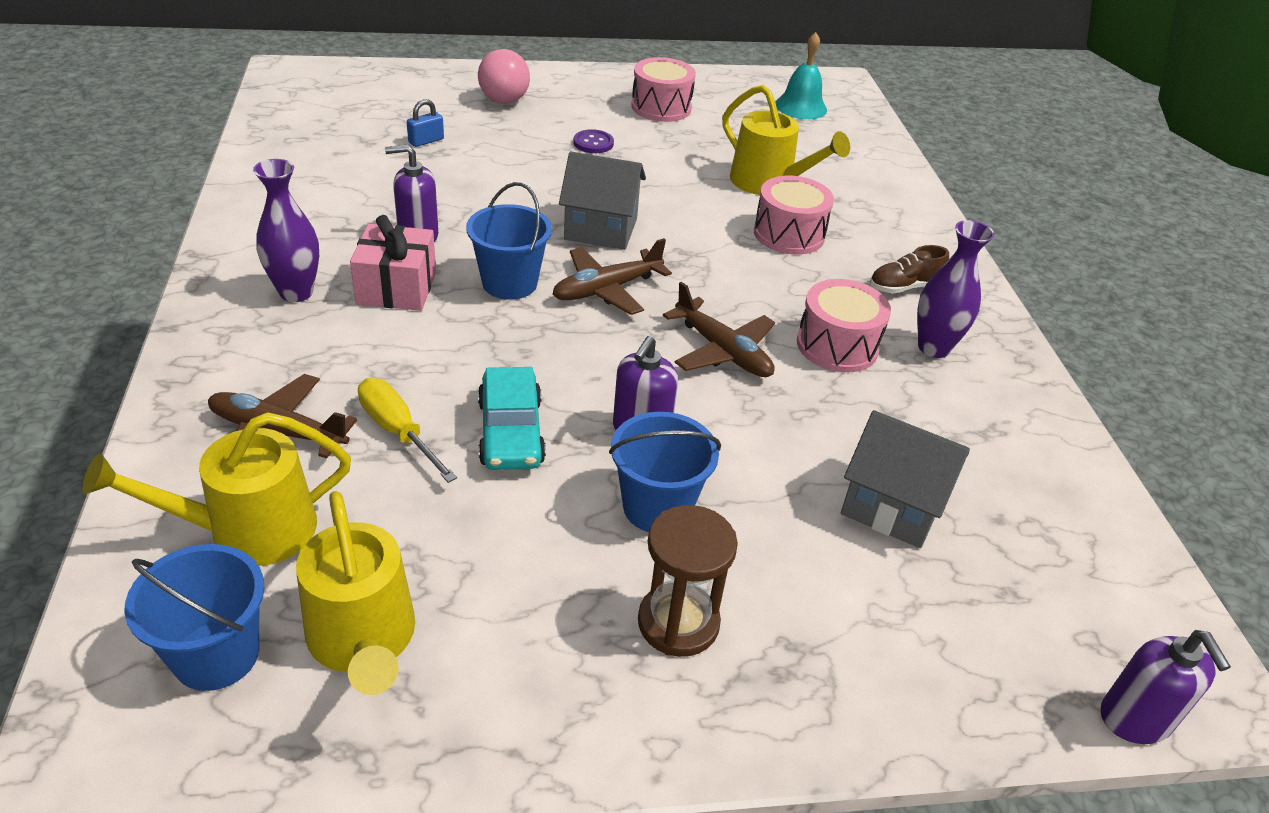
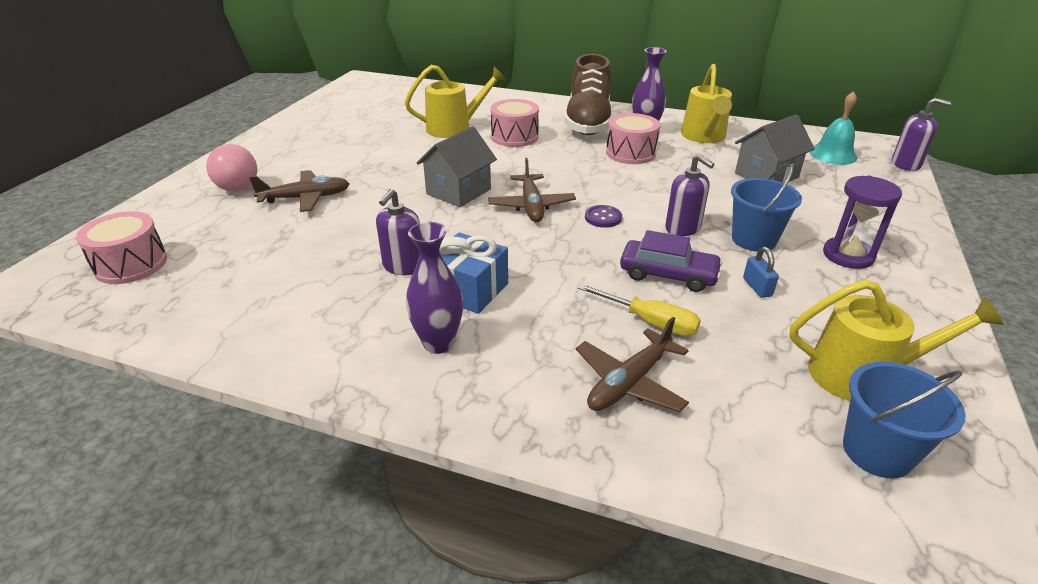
camera: 60 degrees left, 5 degrees down
(248, 530) = (744, 416): yellow watering can -> yellow watering can (704, 137)
(396, 288) = (469, 290): pink gift -> blue gift
(397, 431) = (650, 322): yellow screwdriver -> yellow screwdriver turned 135 degrees counterclockwise
(426, 141) = (260, 235): blue padlock -> blue padlock (757, 287)
(509, 283) = (498, 240): blue bucket -> none
(510, 432) = (668, 274): turquoise car -> purple car
(593, 143) = (344, 169): purple button -> purple button (603, 217)
(661, 107) = (324, 135): pink drum -> pink drum (131, 264)
(678, 623) = (848, 255): brown hourglass -> purple hourglass
(722, 351) = (618, 185): brown plane -> brown plane (306, 198)
(801, 107) = (377, 97): turquoise bell -> turquoise bell (833, 155)
(904, 287) = (588, 122): brown shoe -> brown shoe, size x2.26

